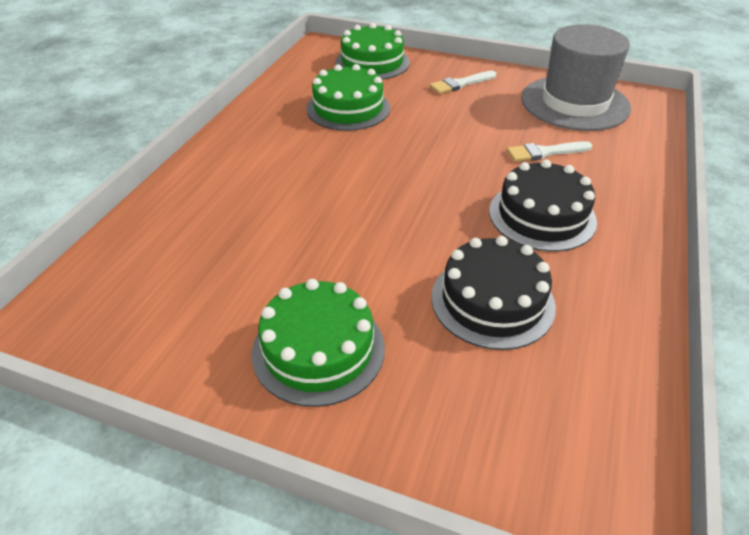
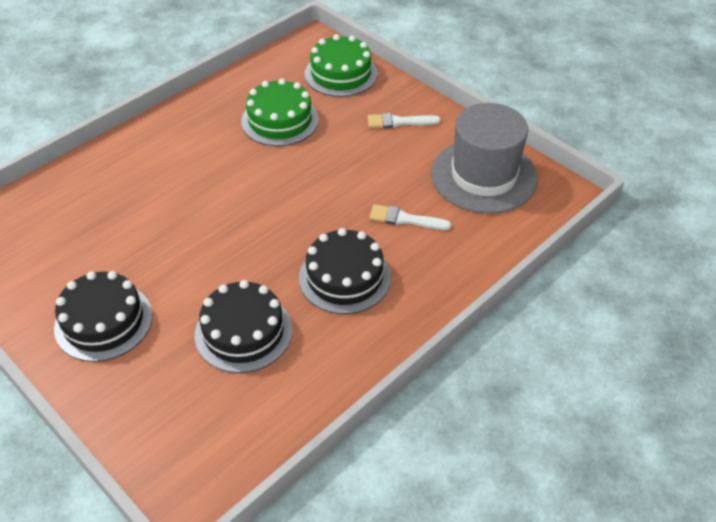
camera: 25 degrees right, 5 degrees up
(318, 349) = (103, 321): green cake -> black cake

